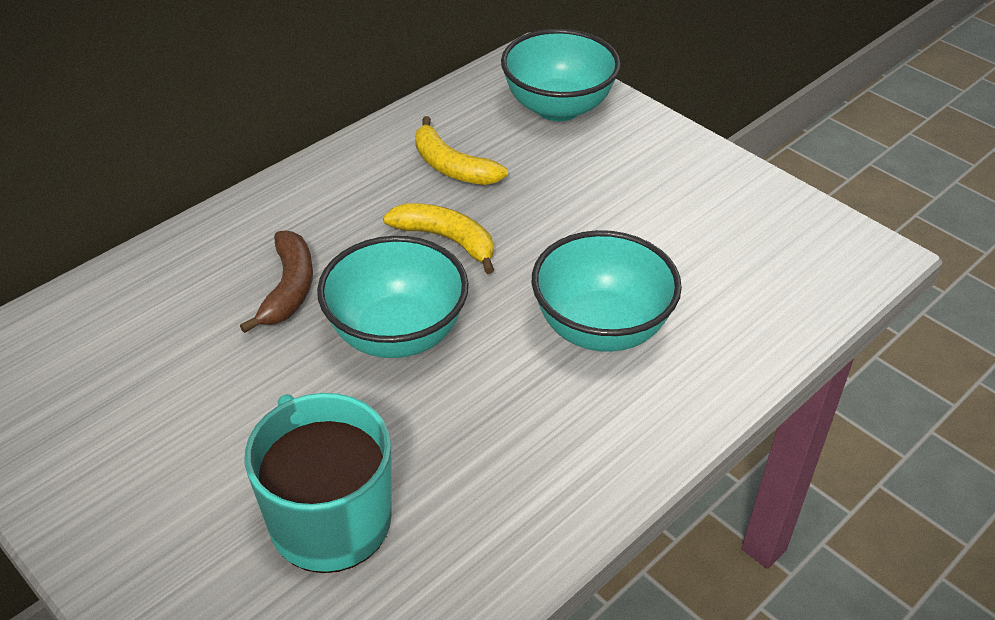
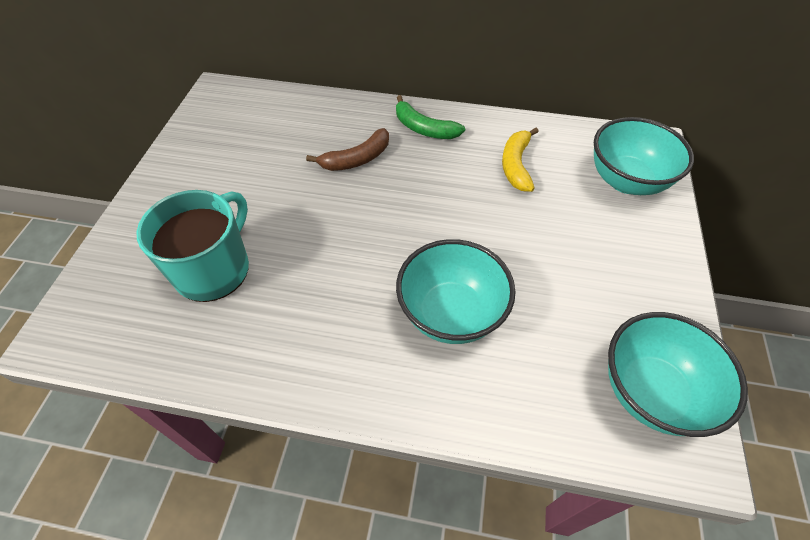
camera: 55 degrees right, 10 degrees up
(307, 204) = (424, 128): none -> green banana
(397, 334) = (362, 220): turquoise bowl -> turquoise bowl (651, 392)
(446, 240) = (454, 198): yellow banana -> none

